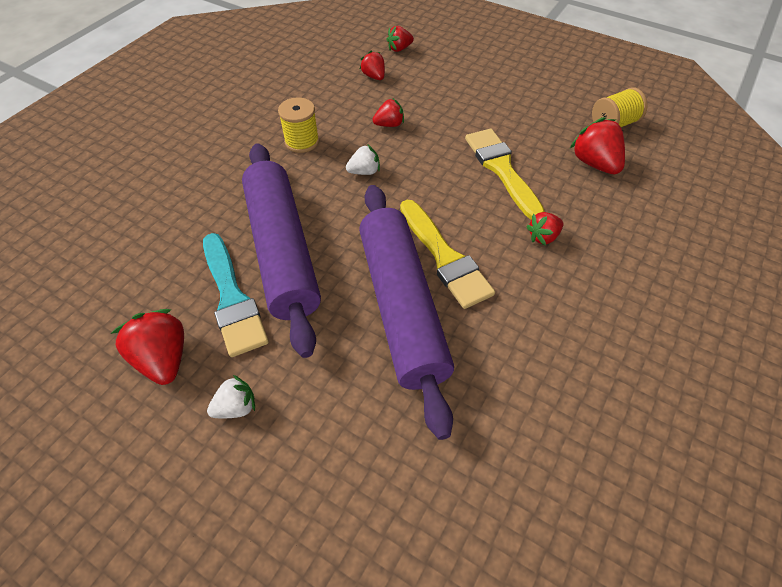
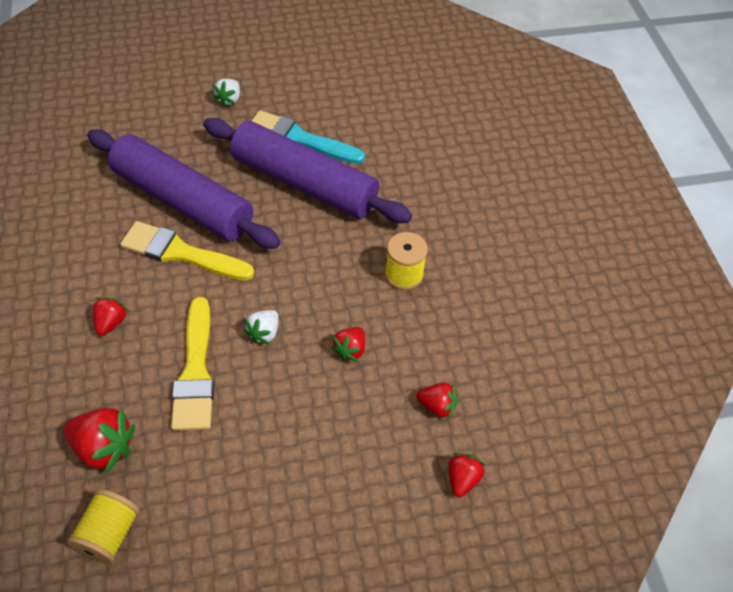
camera: 135 degrees right, 0 degrees up
(164, 358) = (297, 93): red strawberry -> none
(364, 172) = (317, 282): white strawberry -> white strawberry (264, 333)
(501, 169) = (195, 371): yellow brush -> yellow brush turned 60 degrees clockwise

